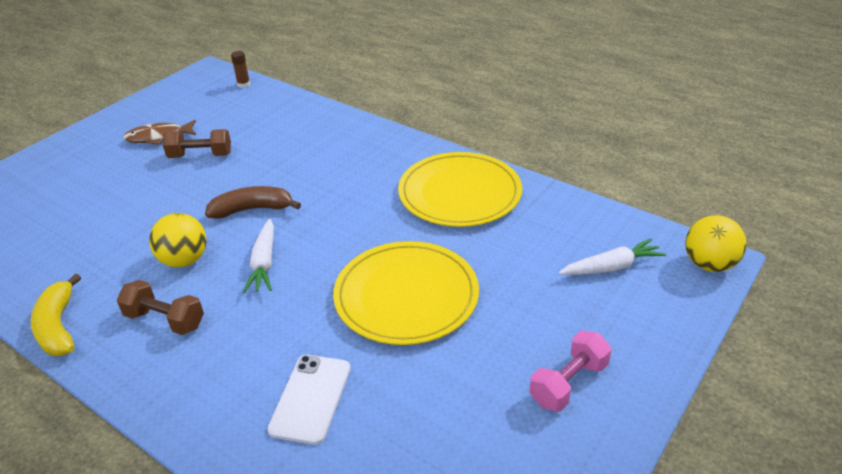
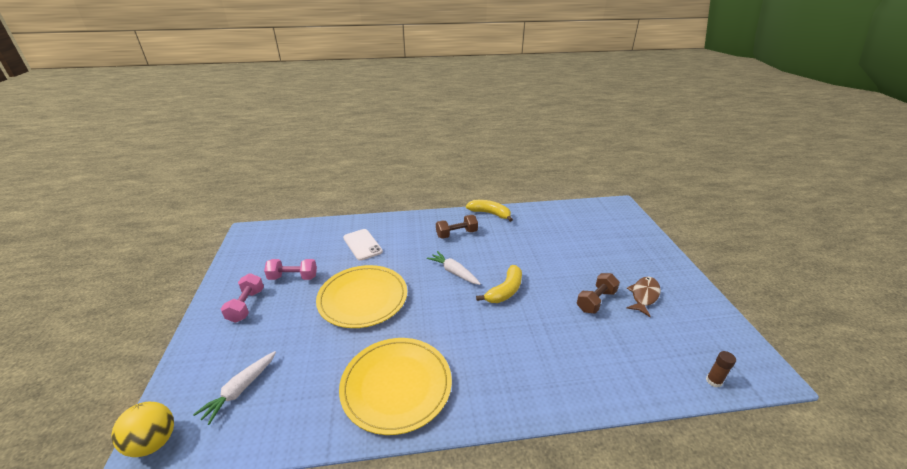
camera: 135 degrees right, 5 degrees down
(184, 260) = (490, 253): yellow ball -> none
(252, 209) = (505, 291): brown banana -> yellow banana
(471, 397) = (293, 277): none -> pink dumbbell

